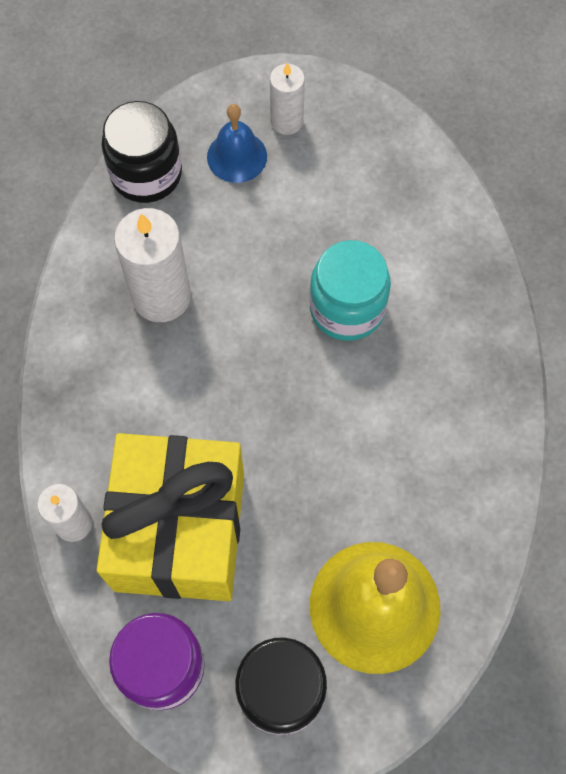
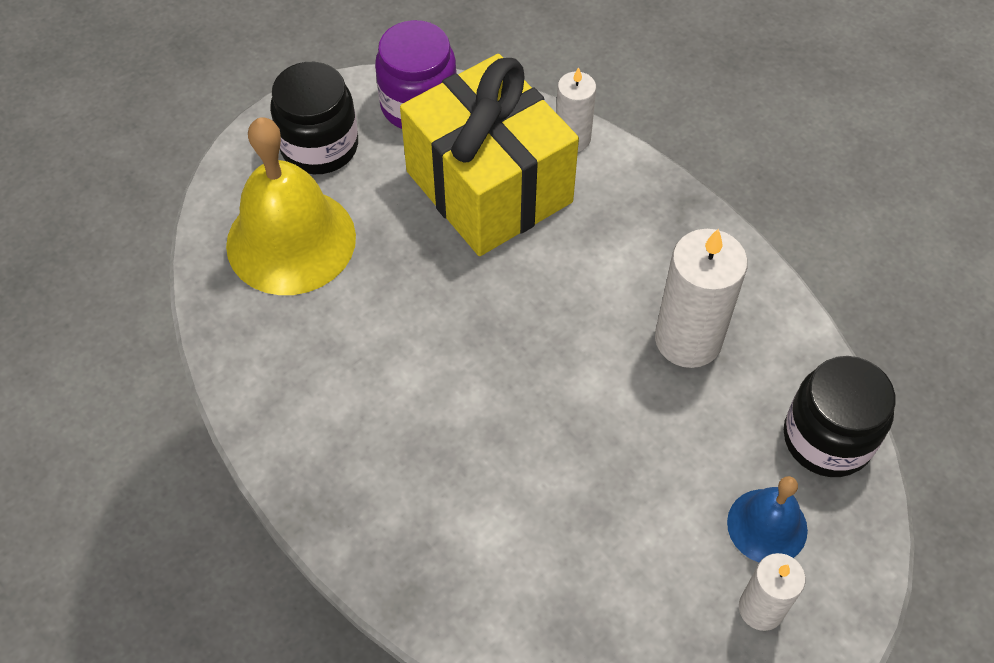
camera: 140 degrees right, 10 degrees down
(347, 308) = (516, 454): turquoise jar -> none

